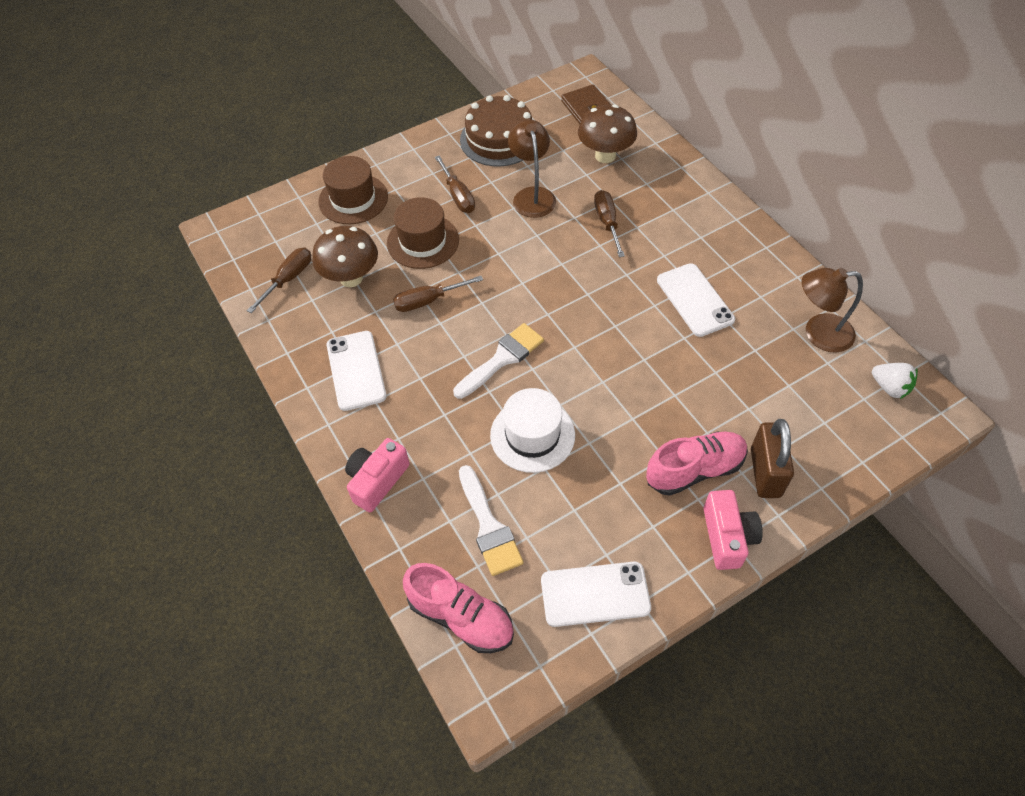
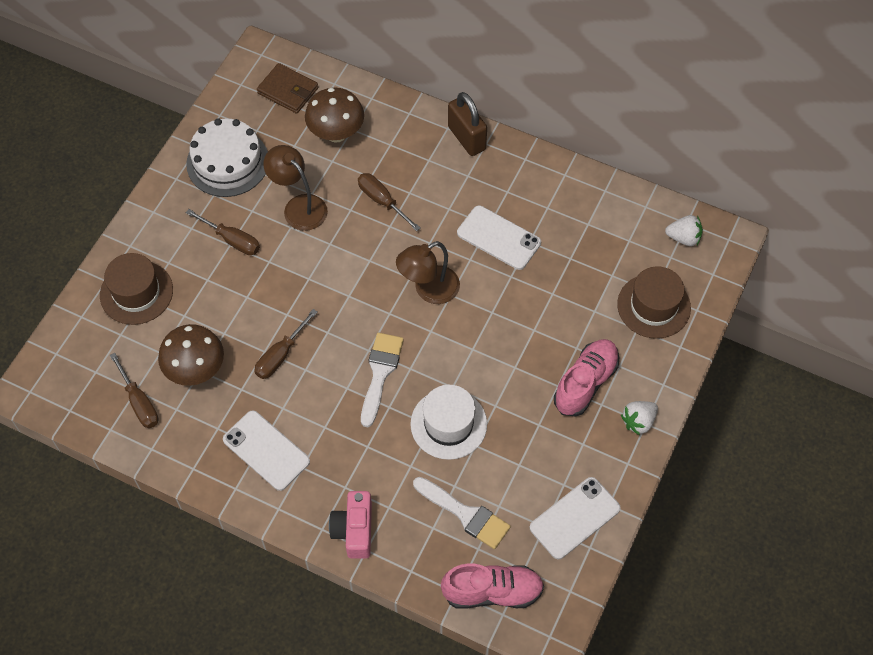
camera: 35 degrees left, 5 degrees up
(288, 279) = (139, 402): brown screwdriver -> brown screwdriver turned 150 degrees clockwise
(423, 241) = (234, 302): brown hat -> brown hat (653, 306)
(499, 139) = (227, 162): brown cake -> white cake
(727, 537) = (638, 421): pink camera -> white strawberry
(765, 473) = (636, 356): brown padlock -> brown padlock (466, 138)
(818, 333) = (609, 218): brown lamp -> brown lamp (429, 290)

